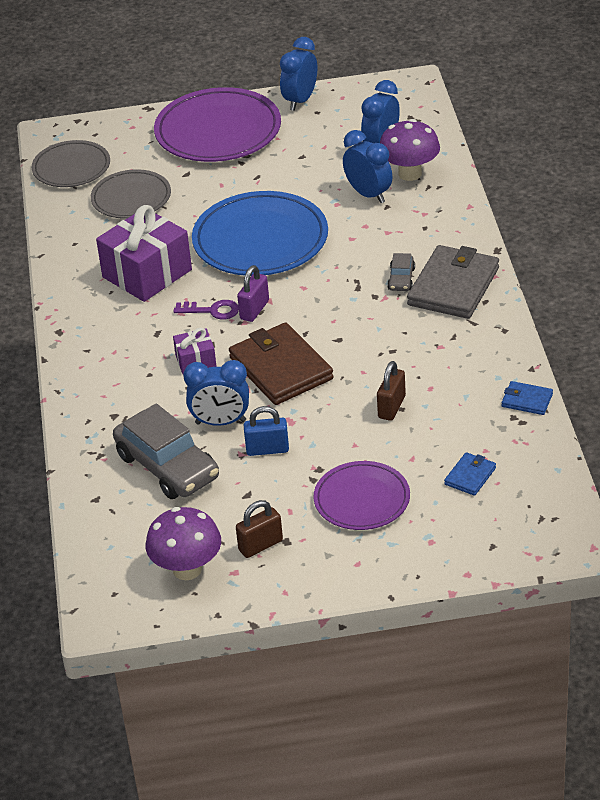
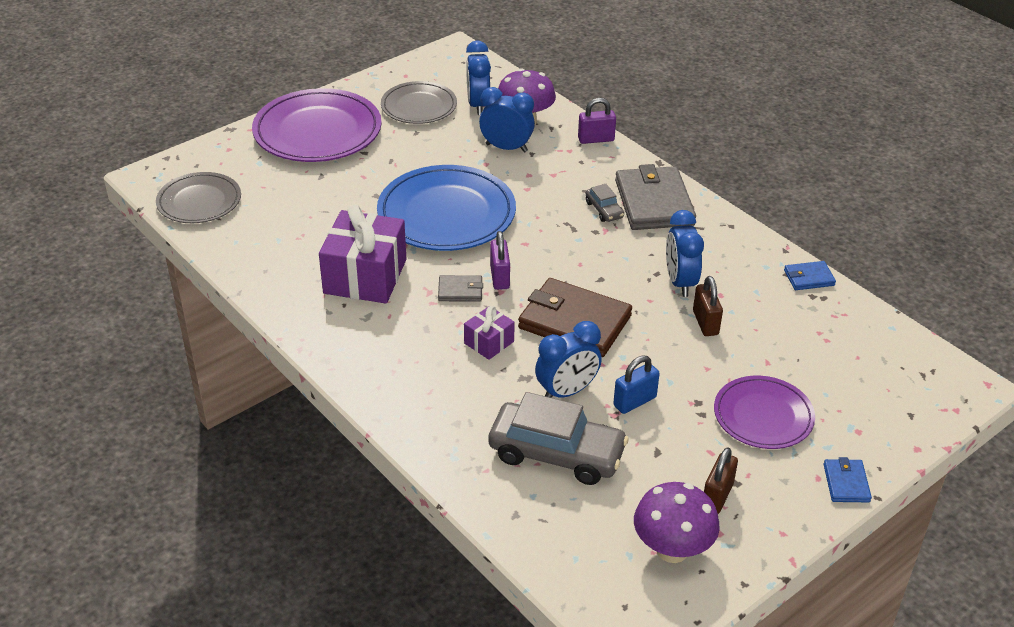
camera: 35 degrees left, 0 degrees up
(131, 198) = (286, 212): grey plate -> grey plate (419, 106)
(212, 311) = (460, 291): purple key -> grey wallet
(300, 100) = (370, 87): blue clock -> blue clock (680, 282)
(459, 210) = (596, 139): none -> purple padlock
(470, 476) = (830, 359): blue wallet -> blue wallet (846, 483)

